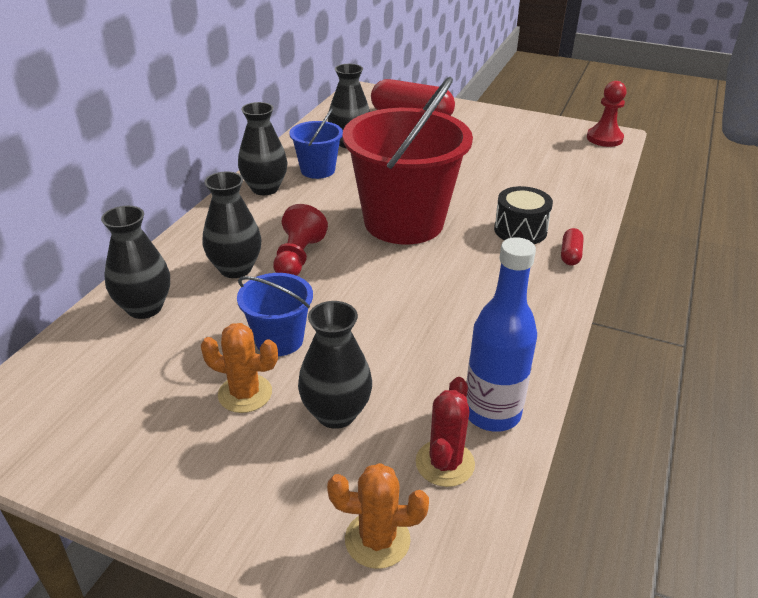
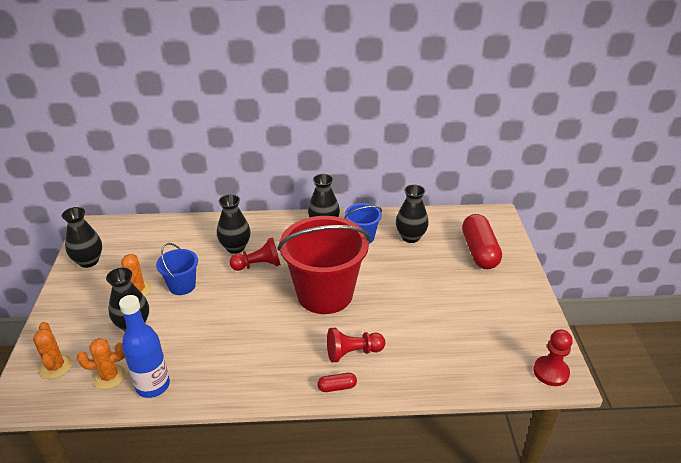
camera: 65 degrees right, 0 degrees up
(145, 308) = (187, 233): black vase -> black vase (88, 261)
(445, 463) = (109, 376): red cactus -> orange cactus
(520, 230) = (353, 352): black drum -> red pawn

